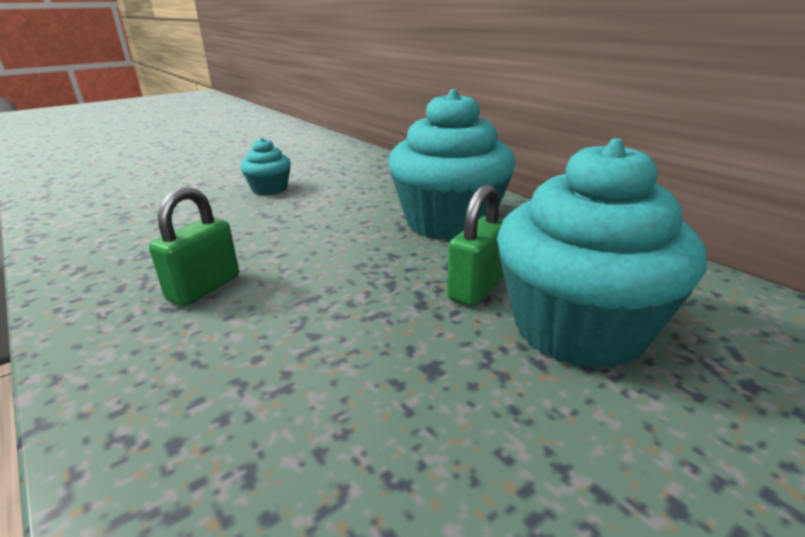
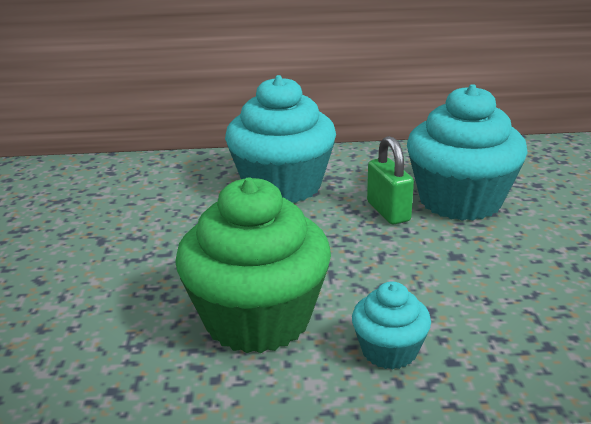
camera: 55 degrees left, 0 degrees up
(204, 288) = (257, 319): green padlock -> green cupcake
(269, 189) = (71, 241): turquoise cupcake -> turquoise cupcake (389, 350)

